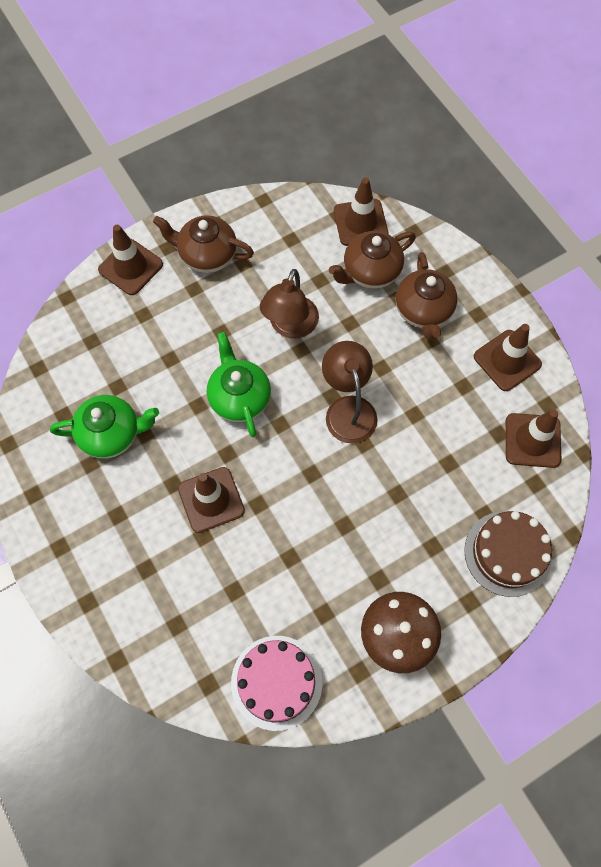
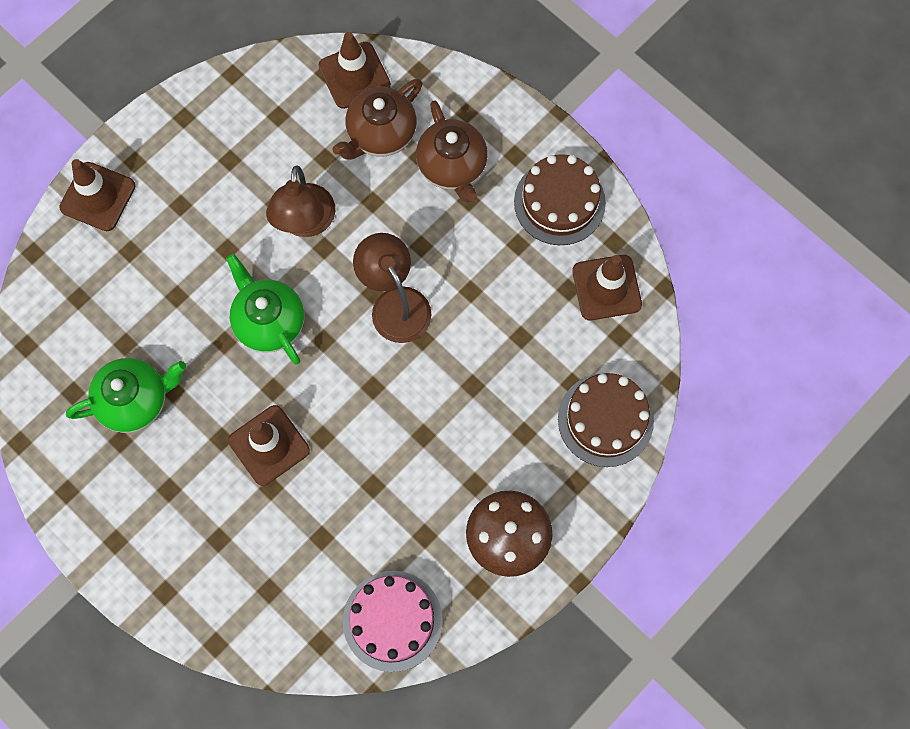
camera: 15 degrees left, 5 degrees up
(207, 255) = (184, 160): brown teapot -> none
(507, 360) = (559, 202): brown traffic cone -> brown cake

